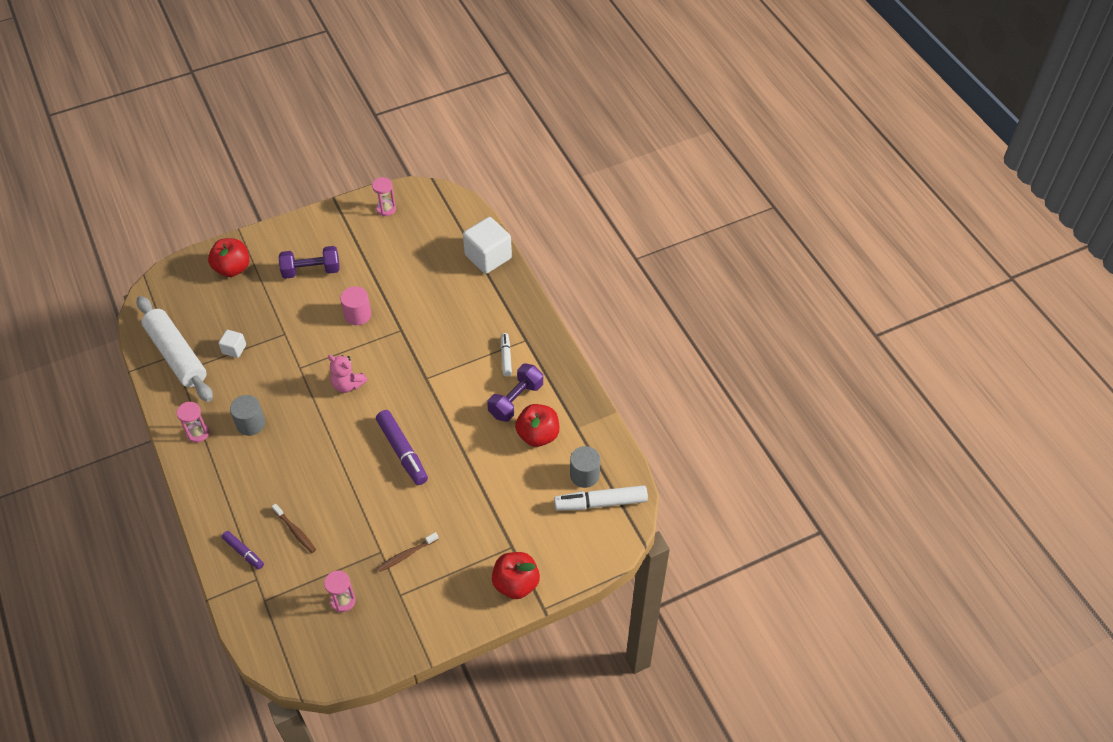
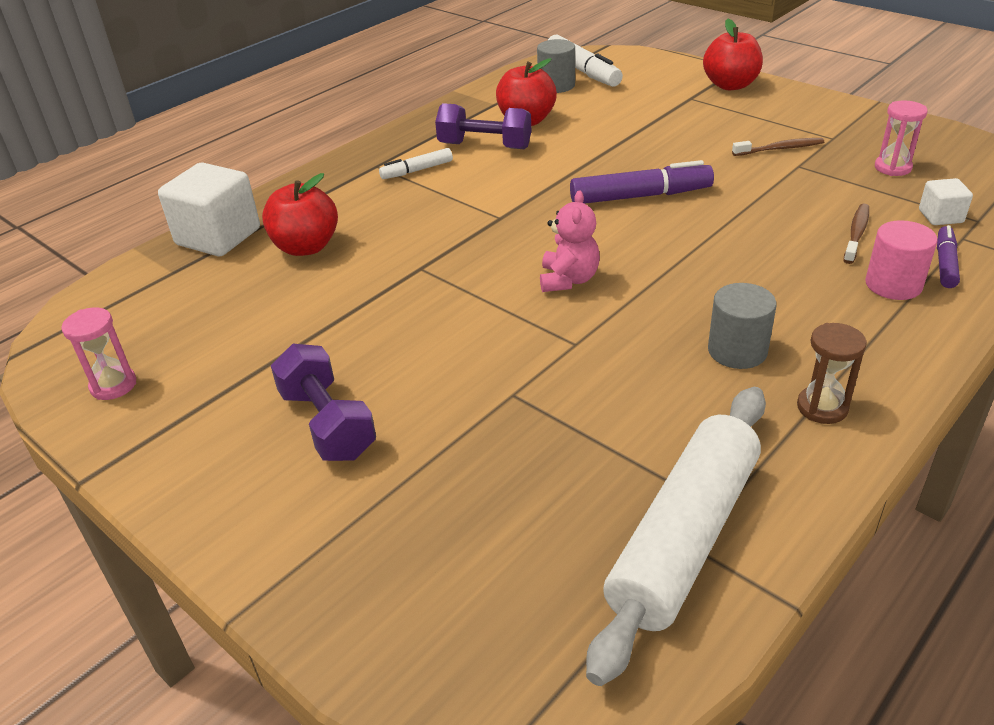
camera: 110 degrees left, 15 degrees down
(198, 433) = (822, 407): pink hourglass -> brown hourglass
(232, 268) = (374, 563): red apple -> red apple (306, 247)
(234, 349) = (599, 448): white cube -> white cube (940, 216)
(357, 315) = (413, 322): pink cylinder -> pink cylinder (893, 284)
(402, 451) = (640, 196): purple marker -> purple marker turned 45 degrees clockwise
(406, 555) = (780, 149): brown toothbrush -> brown toothbrush turned 45 degrees counterclockwise

